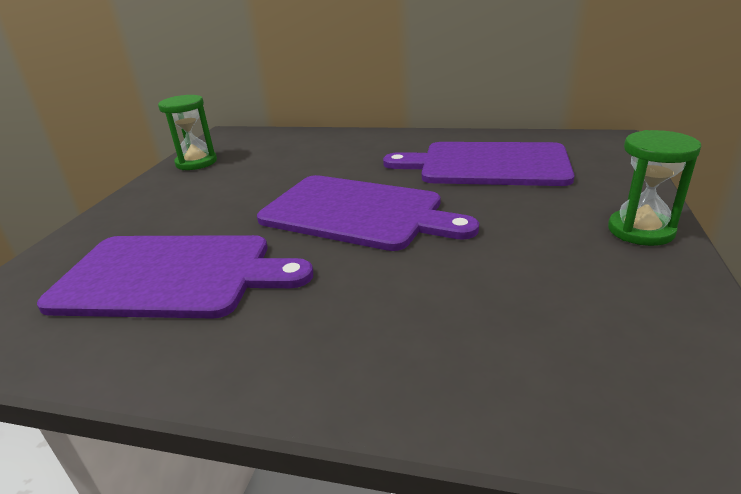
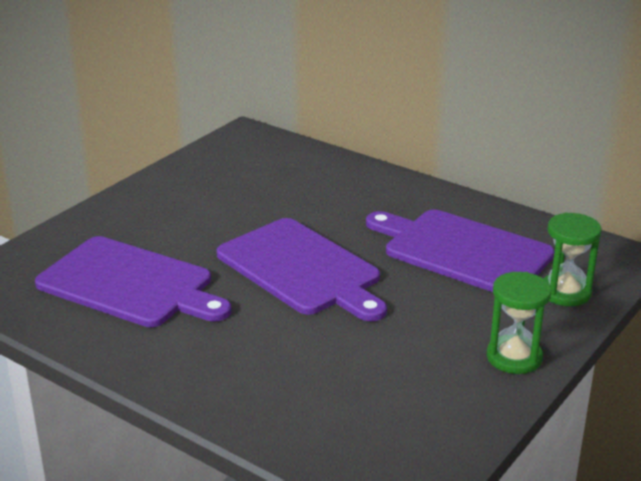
camera: 20 degrees right, 0 degrees up
(196, 162) = (199, 167): green hourglass -> green hourglass (565, 292)

